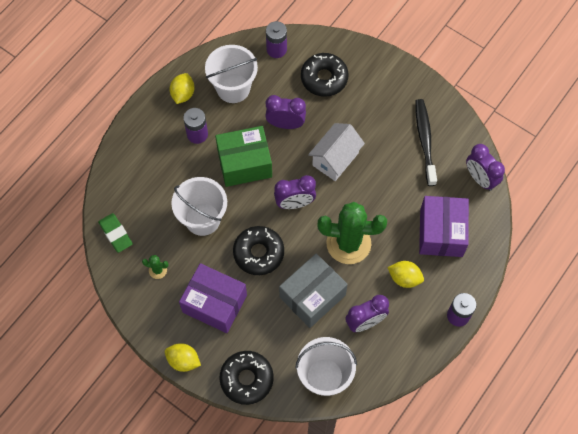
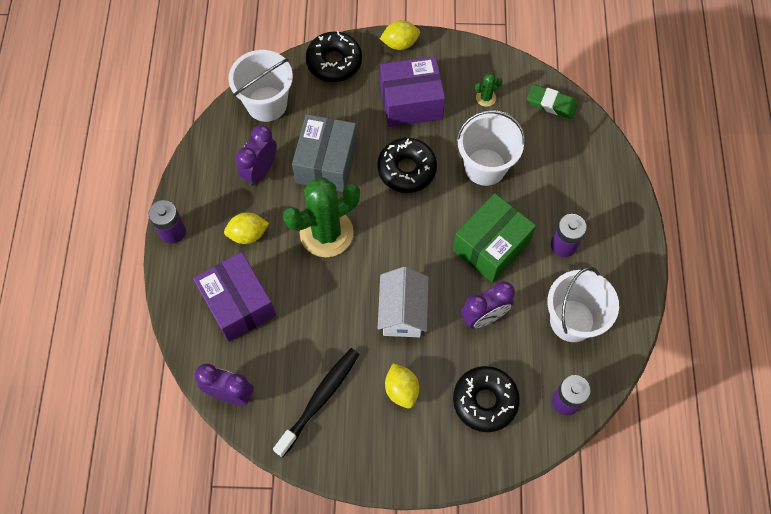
camera: 145 degrees right, 0 degrees up
(183, 94) = (616, 278): yellow lemon -> yellow lemon (401, 390)
(294, 203) = (409, 238): purple clock -> none
(425, 140) = (320, 399): black toothbrush -> black toothbrush turned 105 degrees counterclockwise

